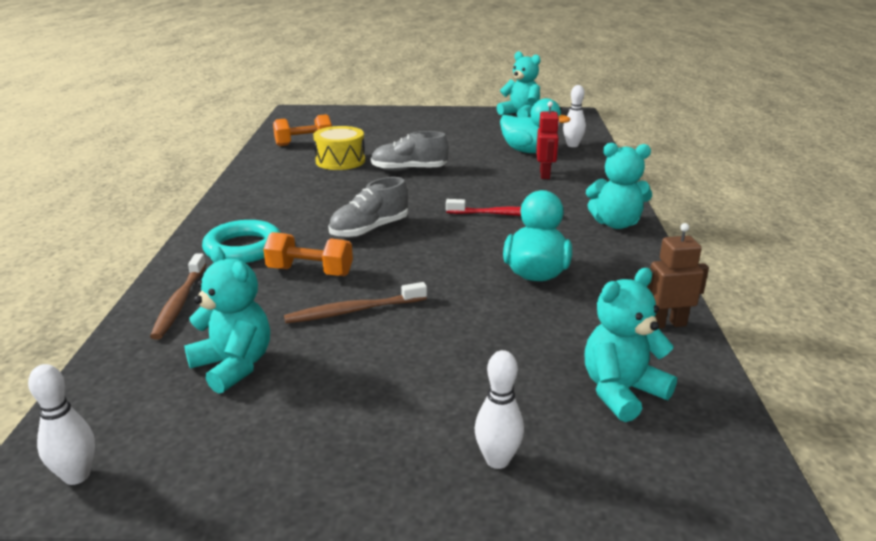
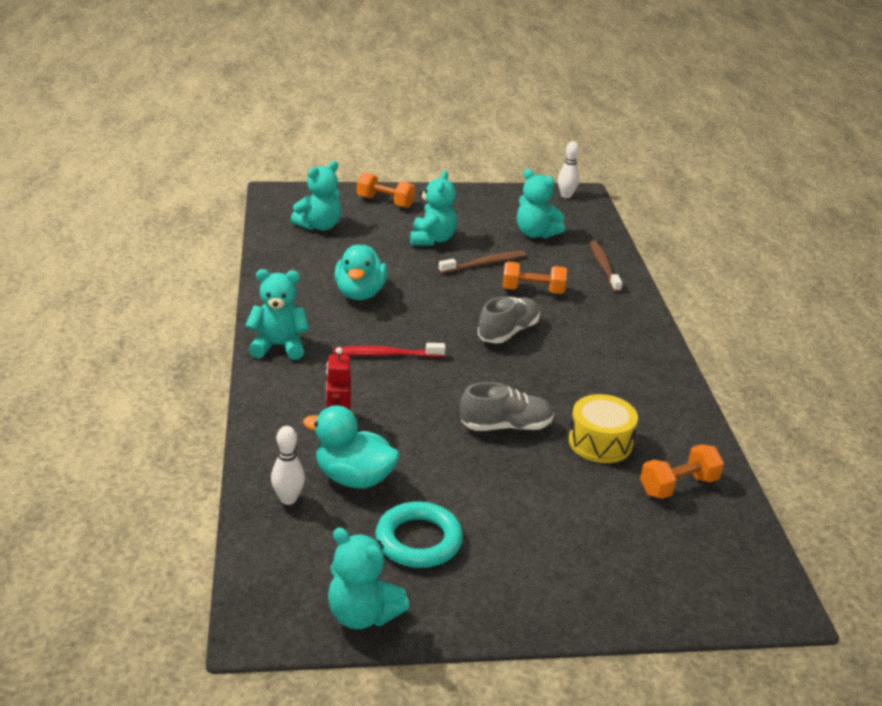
camera: 170 degrees right, 5 degrees up
(243, 248) = (601, 310): turquoise ring -> turquoise ring (418, 540)
(420, 357) = (432, 239): none -> turquoise teddy bear
(497, 460) = (385, 202): white bowling pin -> orange dumbbell
(666, 324) = (276, 260): brown robot -> none

